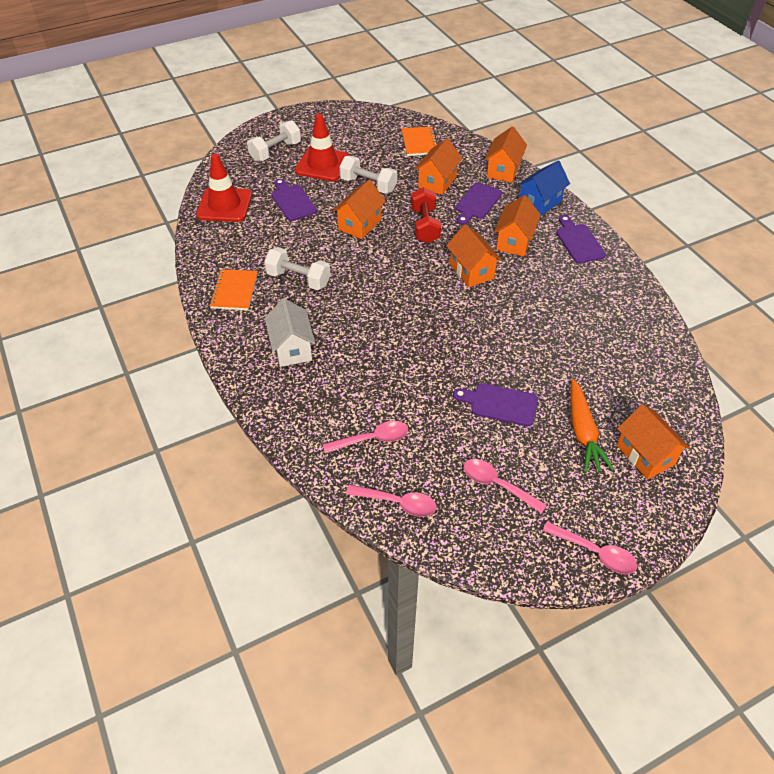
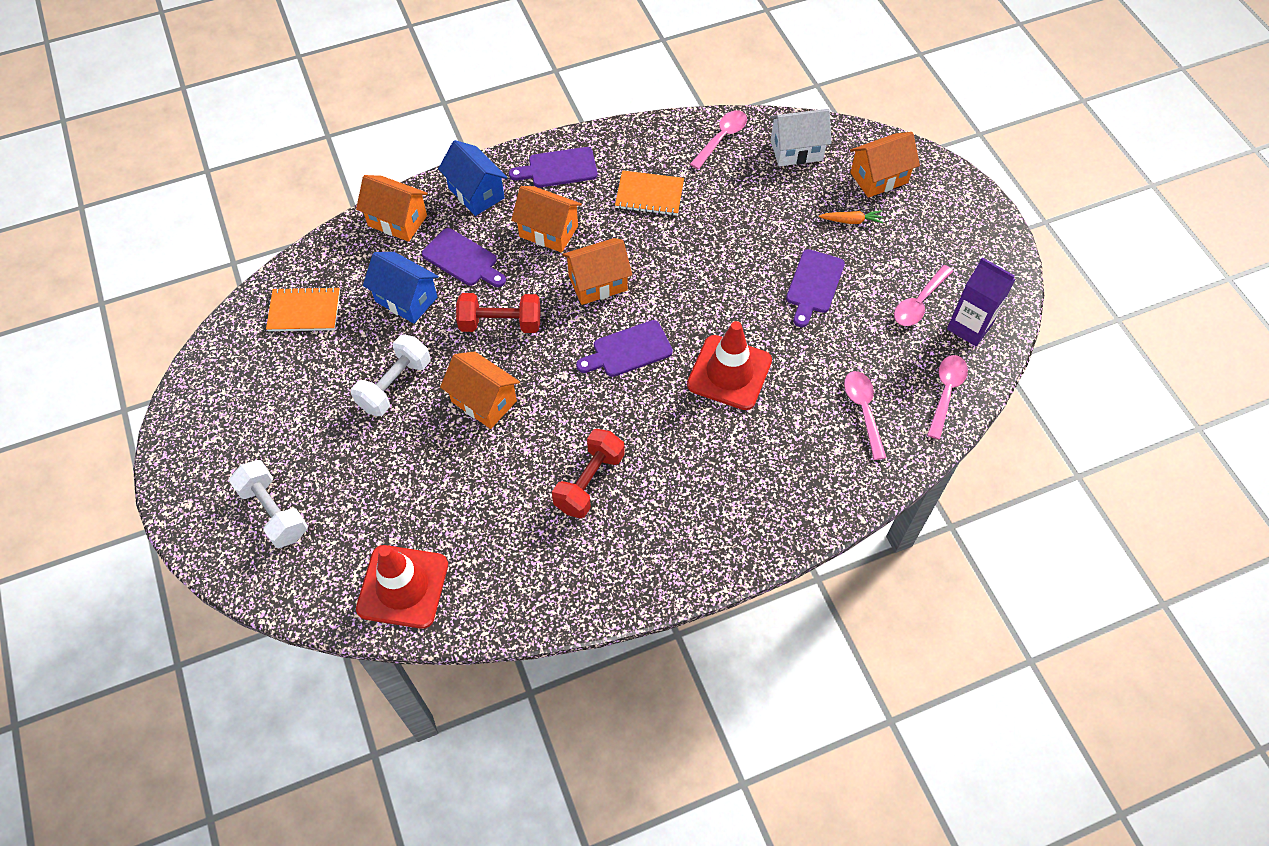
camera: 85 degrees left, 10 degrees up
(234, 291) = (604, 565): orange notebook -> orange notebook (649, 195)
(292, 201) = (413, 488): purple cutting board -> purple cutting board (628, 350)
(292, 348) = (719, 491): white house -> white house (796, 150)
(298, 279) = (589, 482): white dumbbell -> red dumbbell
(322, 164) = (328, 444): red traffic cone -> red traffic cone (729, 373)
(437, 182) = (406, 299): orange house -> blue house
(476, 526) = (969, 327): none -> purple carton
(583, 432) = (851, 221): orange carrot -> orange carrot, size x0.54
(595, 552) = (990, 239): pink spoon -> pink spoon (721, 138)

